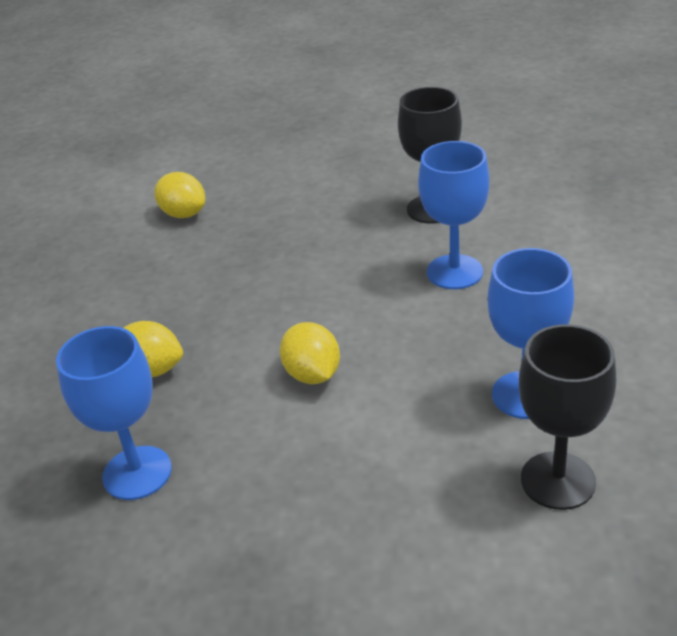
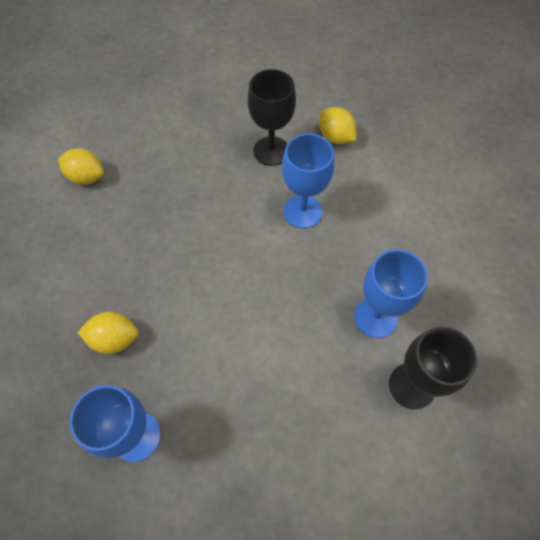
camera: 20 degrees left, 25 degrees up
(313, 374) = (232, 323): yellow lemon -> yellow lemon (335, 137)

